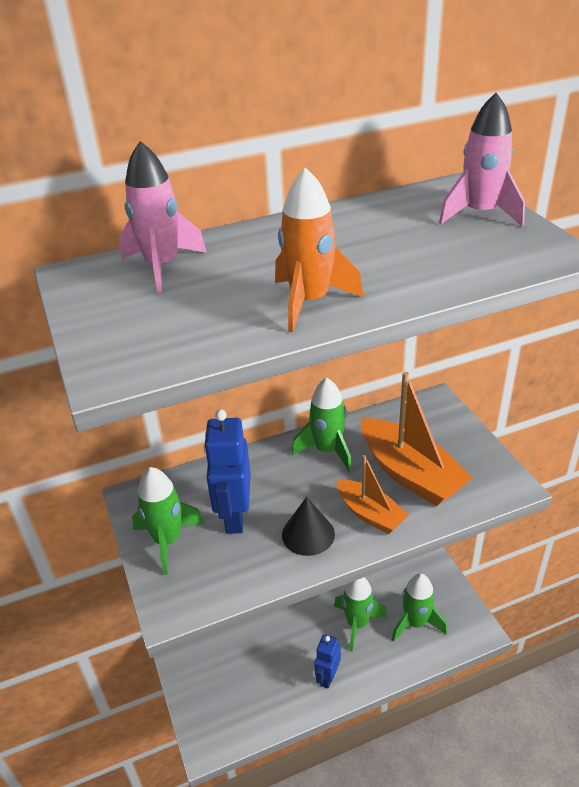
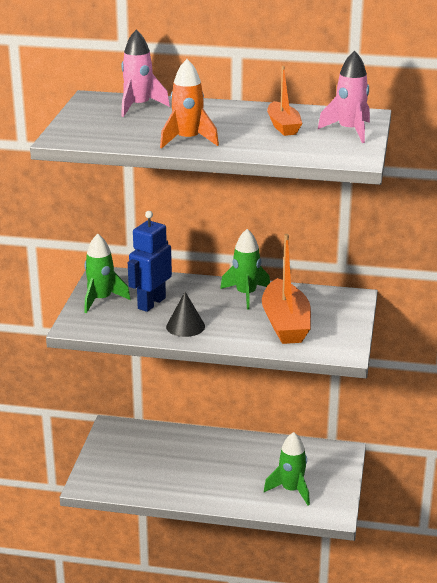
camera: 30 degrees right, 10 degrees down
(327, 677) = (196, 489): blue robot -> none
(357, 624) = (247, 472): green rocket -> none
(370, 514) = (234, 332): orange boat -> orange boat (283, 126)

